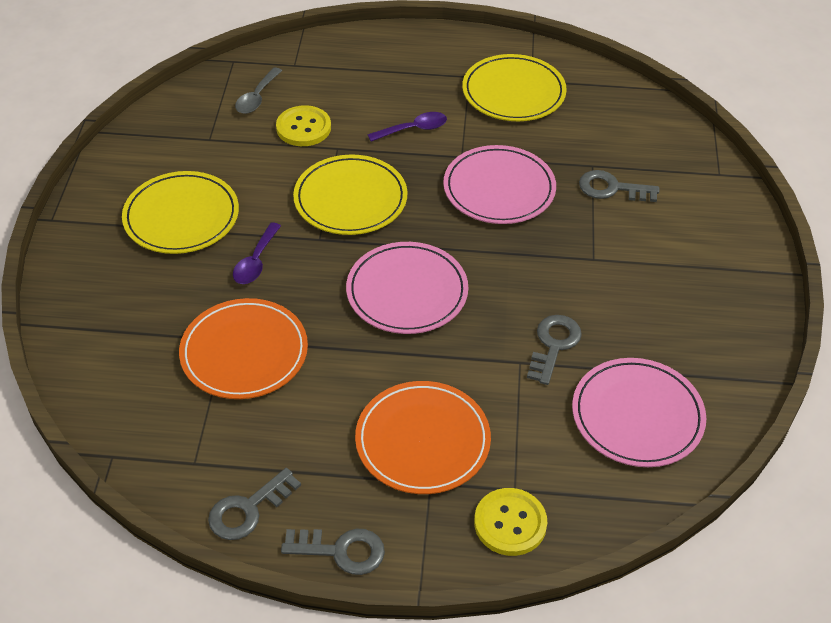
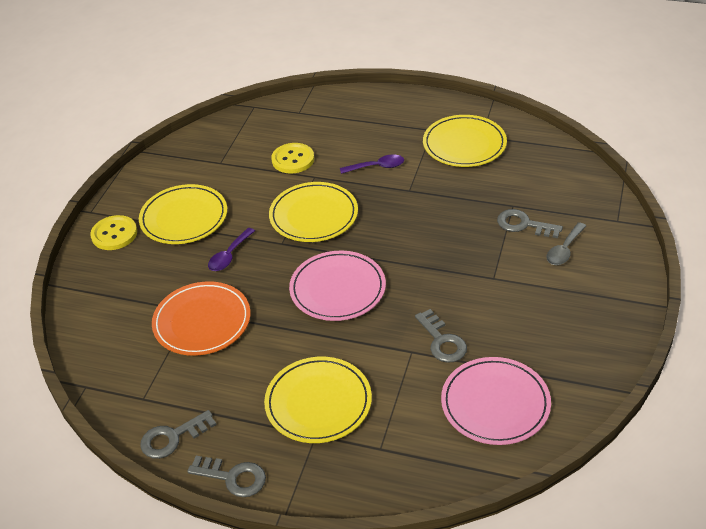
camera: 15 degrees right, 5 degrees down
(257, 97) = (264, 135): grey spoon -> grey spoon (564, 250)
(422, 441) = (318, 402): orange plate -> yellow plate
(499, 189) = (432, 217): pink plate -> none
(510, 523) = (369, 474): yellow button -> yellow button (114, 234)
(553, 345) = (442, 341): grey key -> grey key turned 120 degrees clockwise

